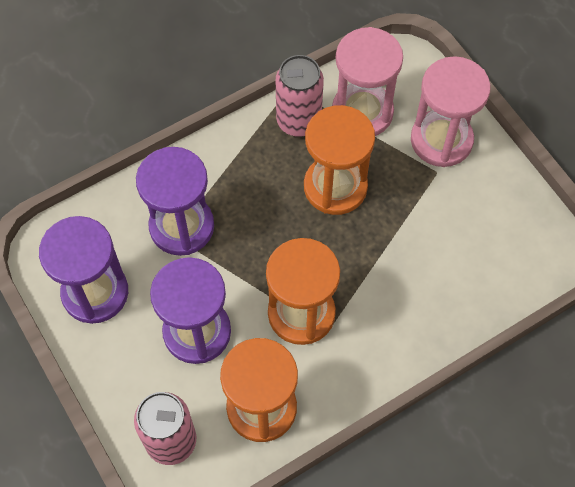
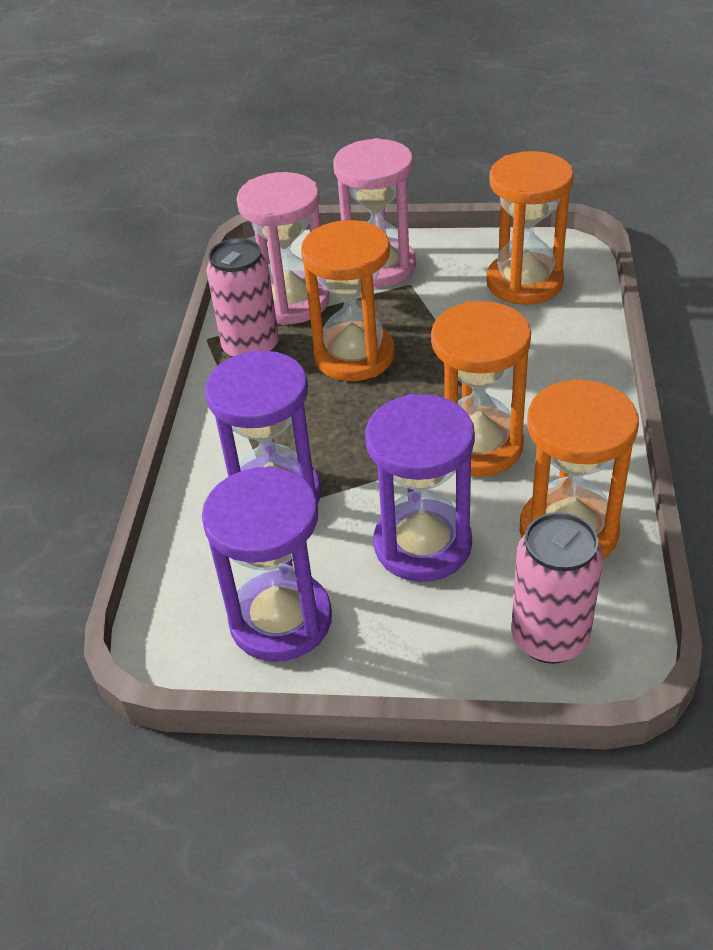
camera: 50 degrees left, 20 degrees down
(494, 246) = (524, 282): none -> orange hourglass

